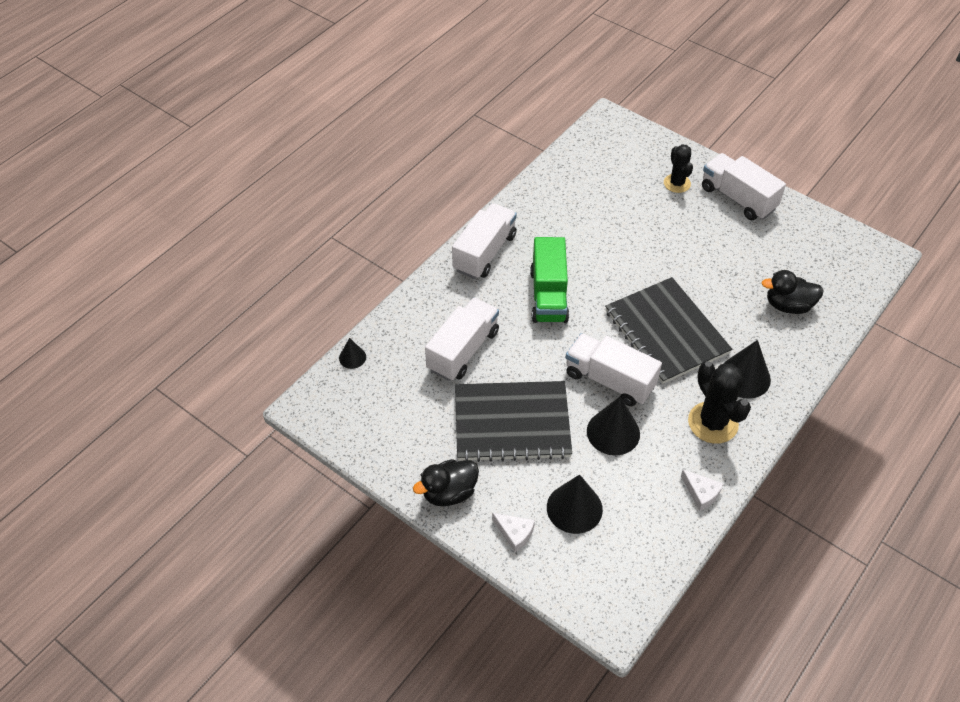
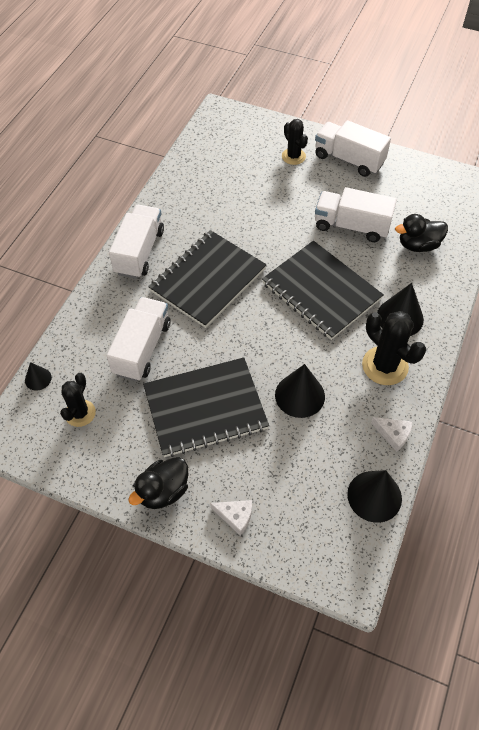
camera: 15 degrees left, 5 degrees up
(386, 400) = (80, 413): none -> black cactus
(548, 295) = (208, 280): green truck -> black notebook
(574, 508) = (284, 477): black cone -> black cone (374, 496)
(609, 380) = (283, 347): white truck -> white truck (351, 226)

